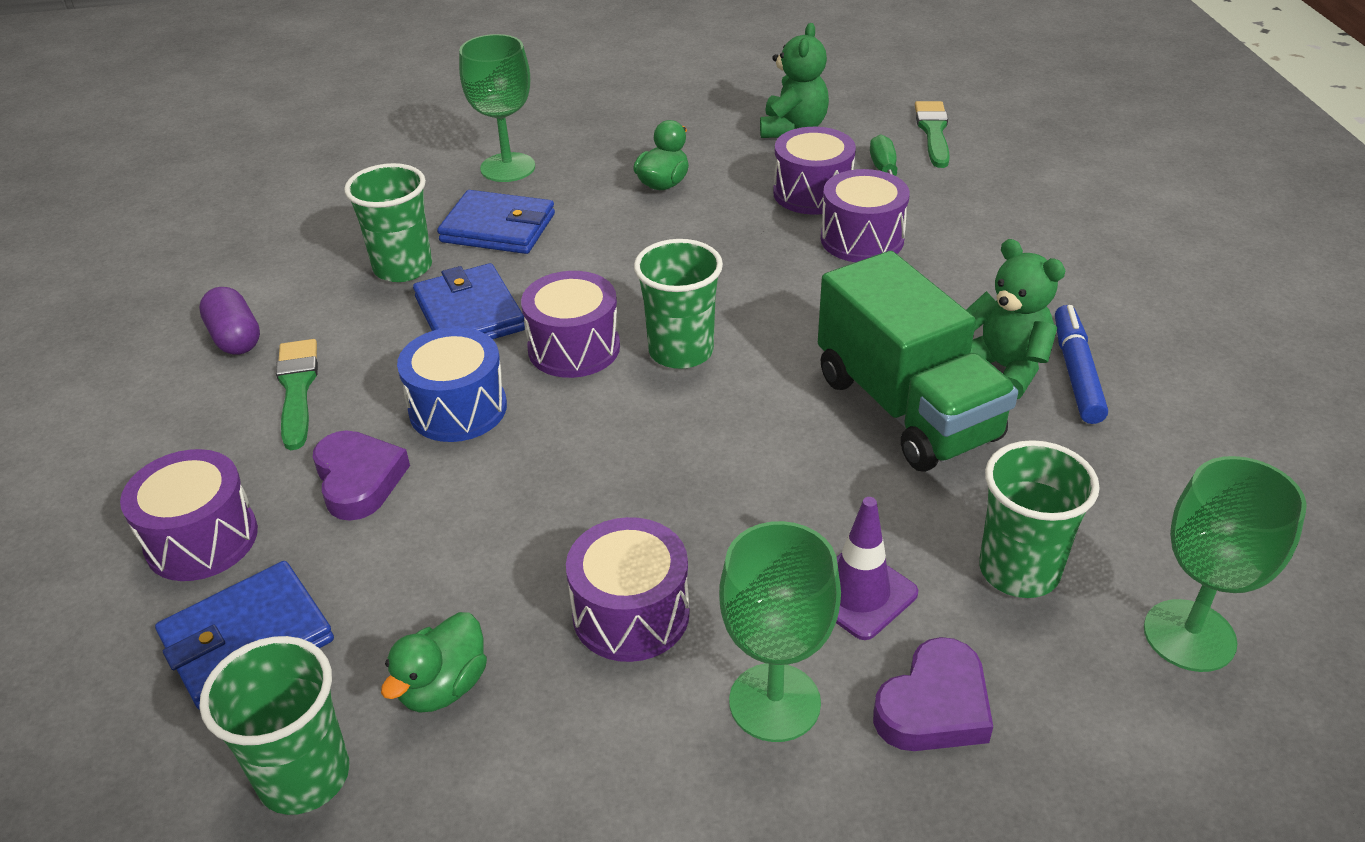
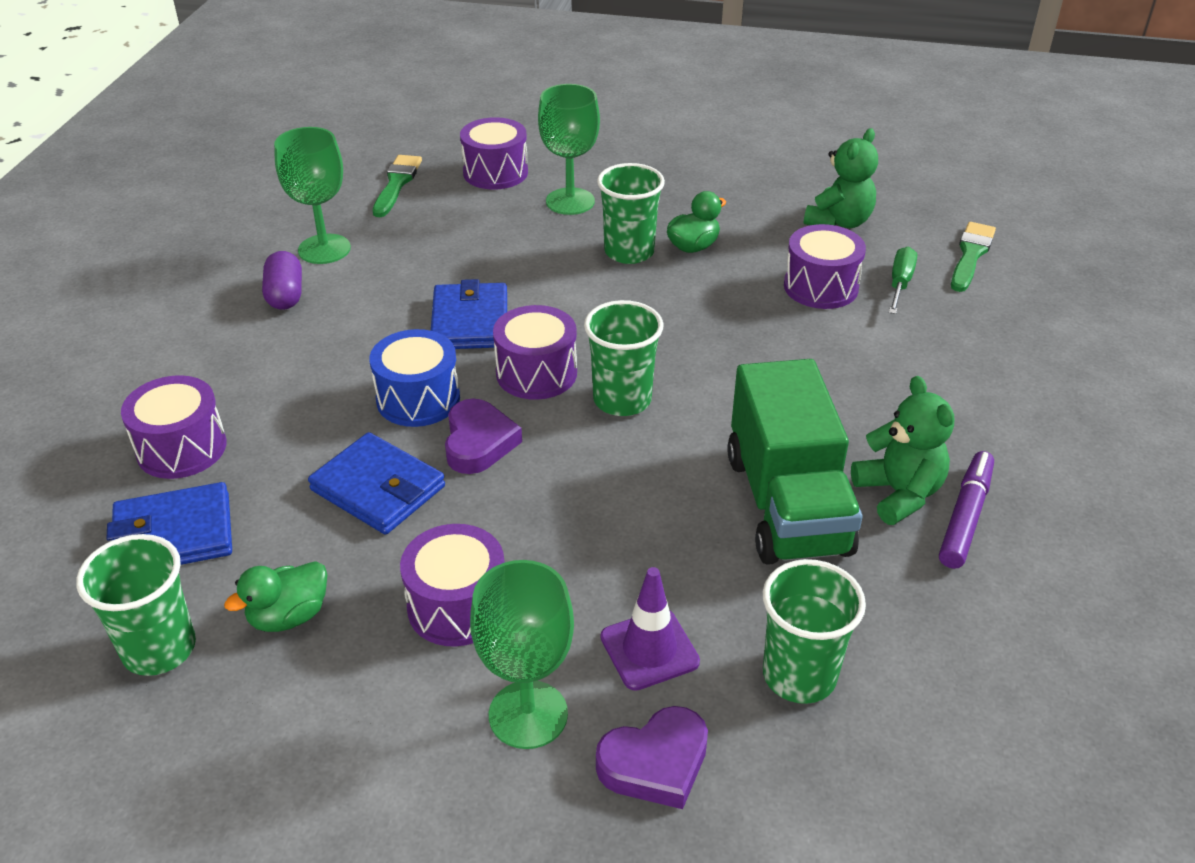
camera: 20 degrees right, 0 degrees up
(297, 389) = (308, 349): green brush -> green brush (396, 184)
(359, 480) = (314, 435): purple heart -> purple heart (478, 442)
(403, 268) = (439, 269): green cup -> green cup (629, 252)
(498, 228) = (533, 253): blue wallet -> blue wallet (378, 488)
(862, 239) = (840, 341): purple drum -> purple drum (495, 172)
(1076, 372) = (965, 517): blue marker -> purple marker
(1189, 635) = (918, 782): green goblet -> green goblet (324, 249)

